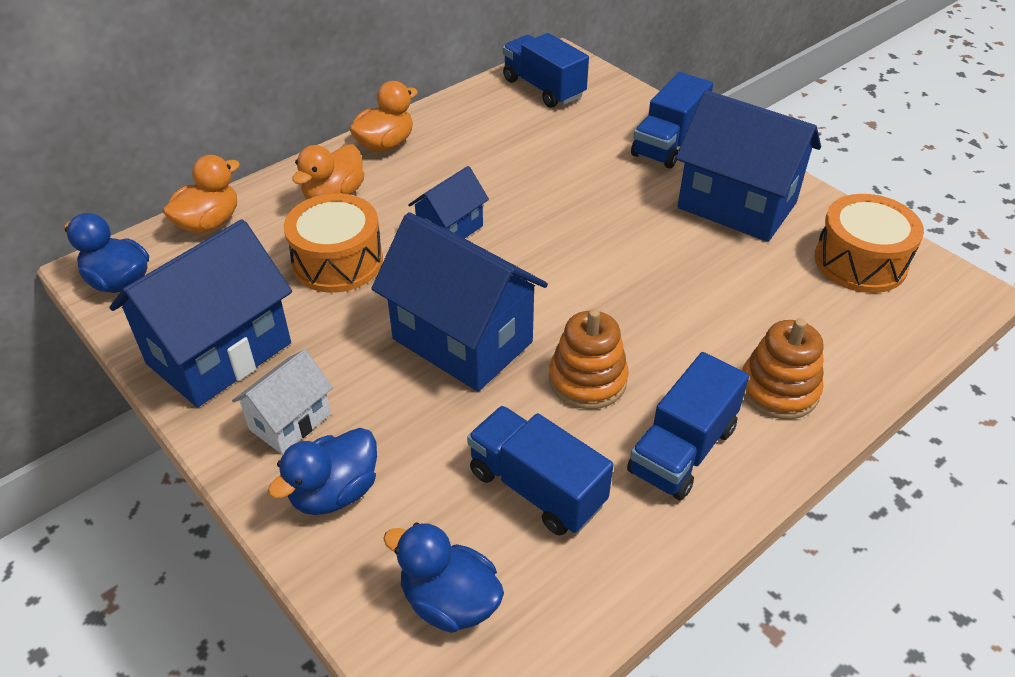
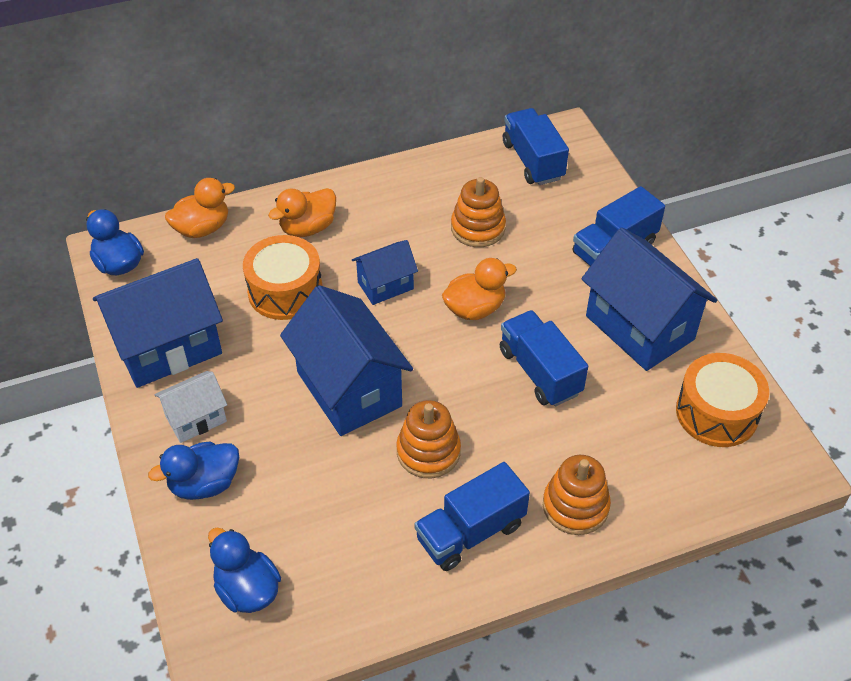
camera: 20 degrees right, 5 degrees up
(385, 144) = (370, 187): orange duck -> orange duck (475, 308)
(521, 156) = (478, 228): none -> orange stacking toy
(536, 488) = (347, 526): blue truck -> blue truck (540, 372)

